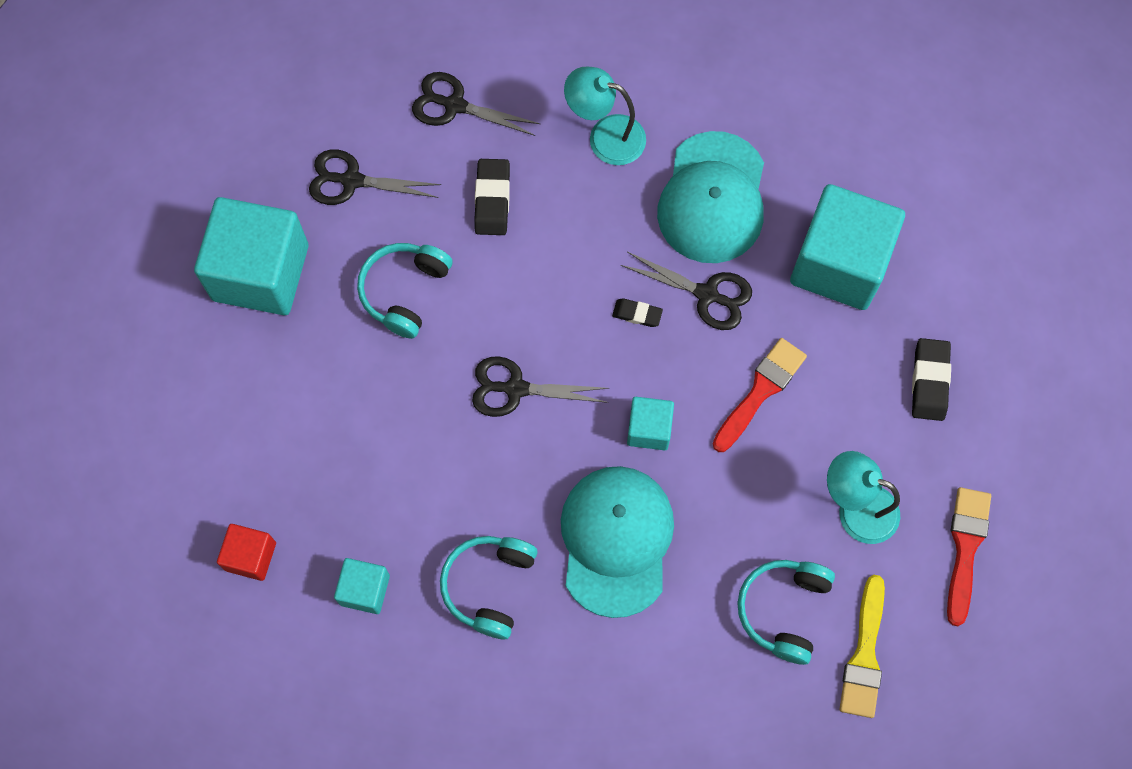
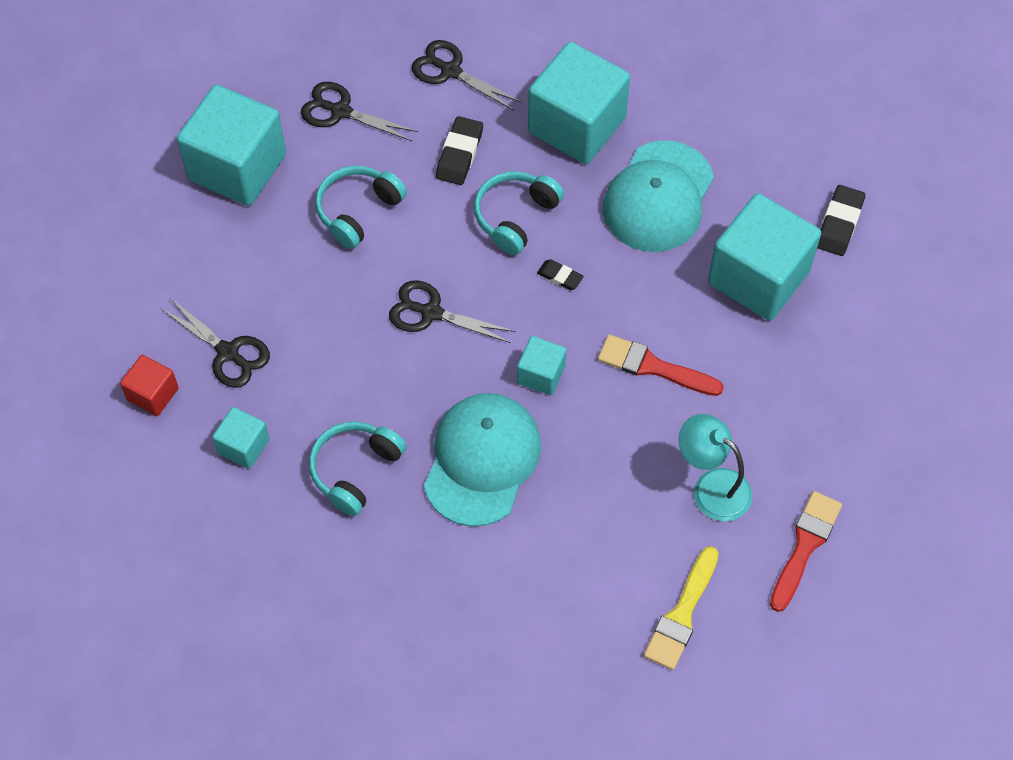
camera: 15 degrees right, 10 degrees down
(605, 136) = (577, 125): turquoise lamp -> turquoise cube
(707, 294) = (628, 275): black scissors -> black scissors (228, 352)
(760, 391) = (653, 367): red brush -> red brush turned 120 degrees counterclockwise
(783, 610) = (617, 557): turquoise headphones -> turquoise headphones (515, 216)
(929, 381) = (813, 395): black eraser -> black eraser (839, 223)

